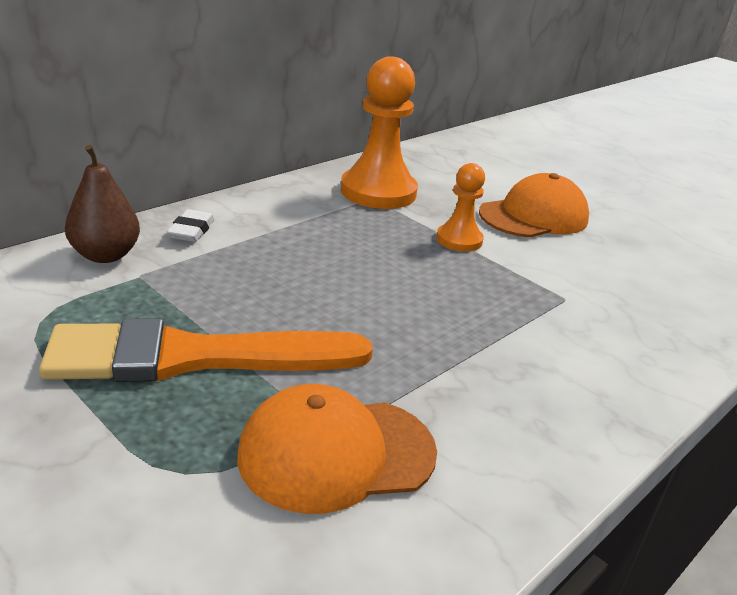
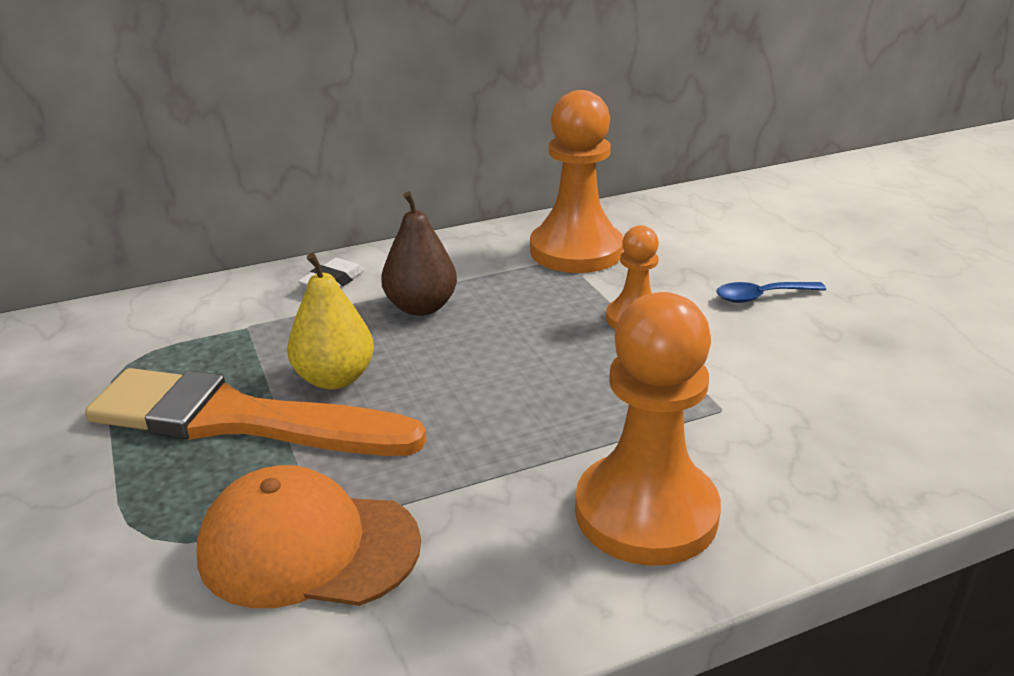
camera: 25 degrees right, 0 degrees up
(105, 255) = (230, 301): brown pear -> brown pear (421, 307)
(254, 311) = (334, 378): none -> yellow pear
(534, 216) = (761, 297): orange cap -> blue spoon
(569, 380) = (646, 513): none -> orange pawn

